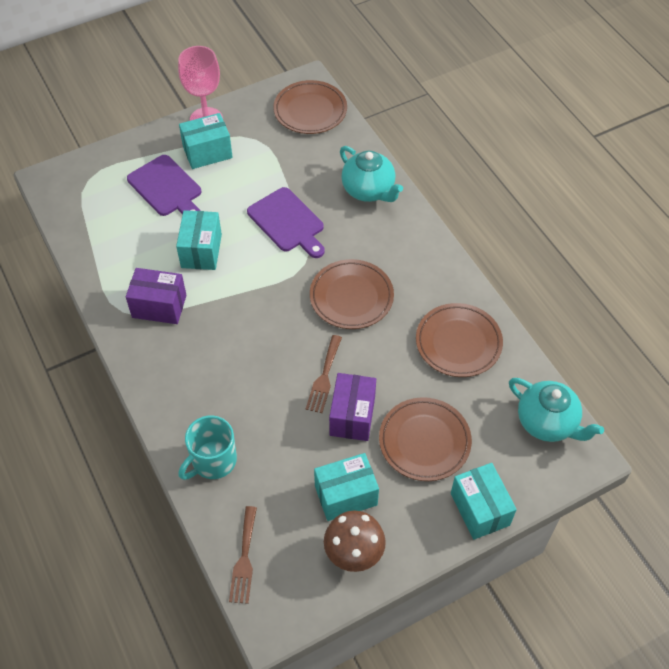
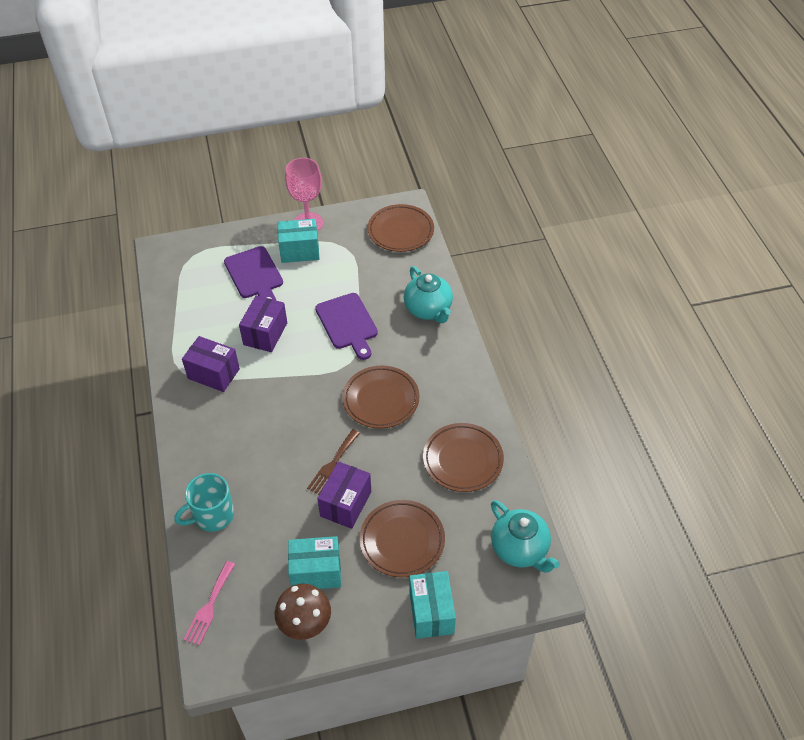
camera: 15 degrees right, 5 degrees down
(201, 251) = (265, 334): turquoise box -> purple box
(244, 559) = (209, 606): brown fork -> pink fork

